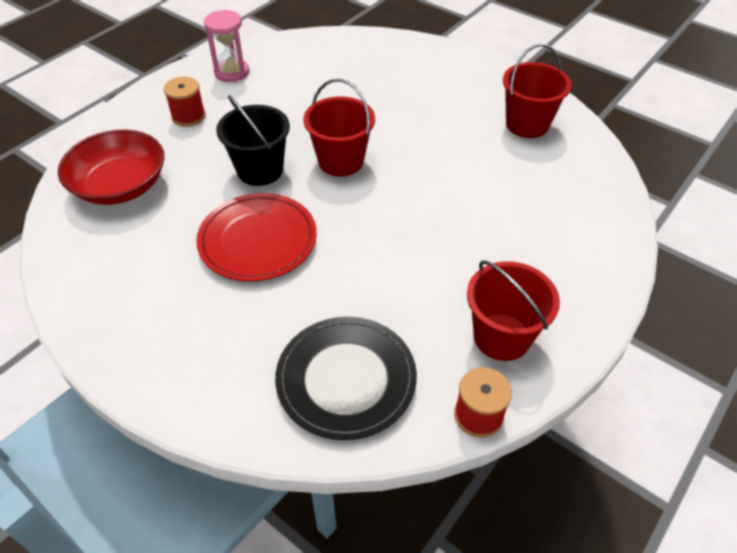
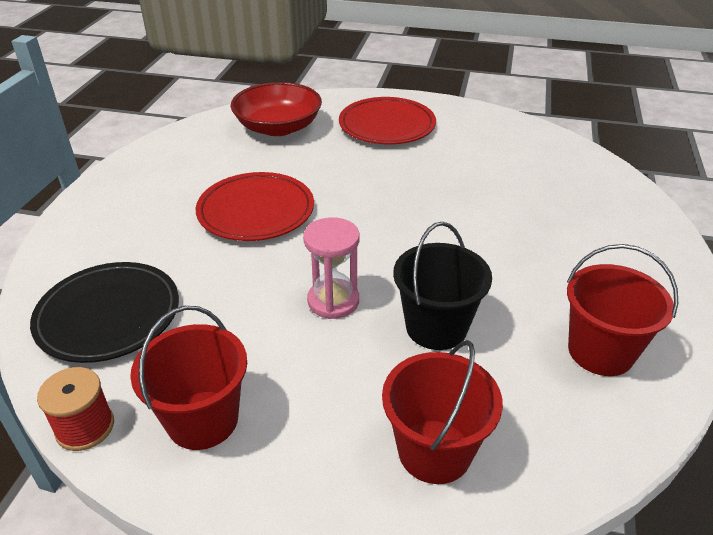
camera: 65 degrees right, 10 degrees down
(188, 116) = (387, 126): red spool -> red plate
(232, 72) = (468, 124): pink hourglass -> pink hourglass (333, 301)
(260, 170) = (347, 183): black bucket -> black bucket (436, 327)
(341, 161) = (398, 224): red bucket -> red bucket (434, 451)

